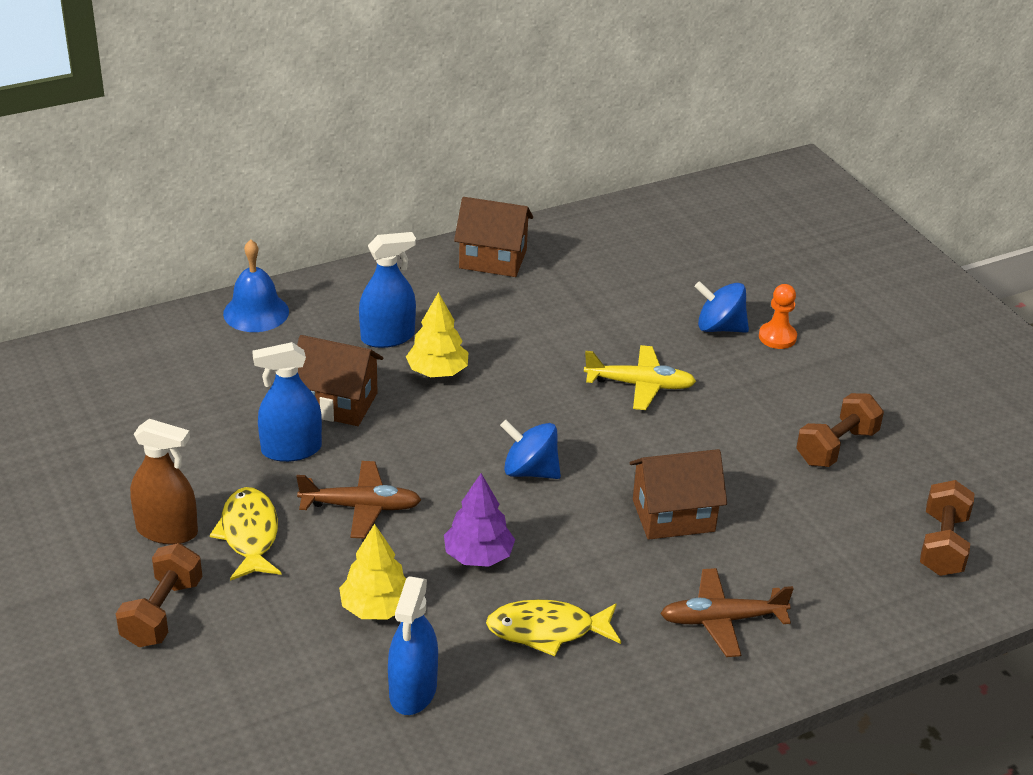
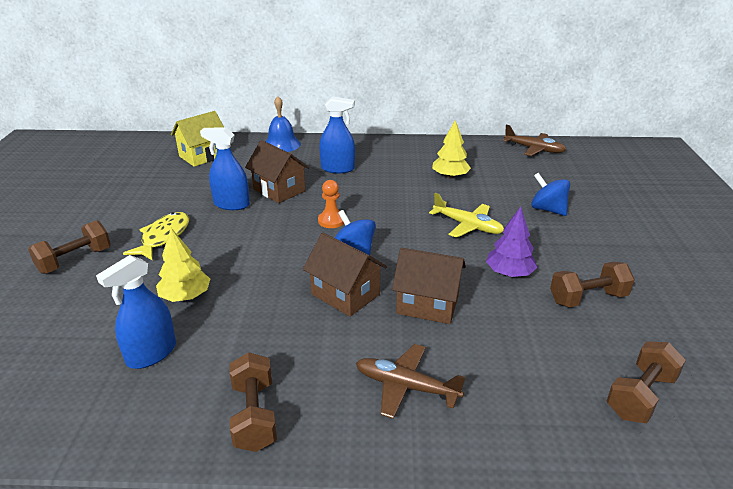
camera: 30 degrees right, 5 degrees down
(149, 373) = (203, 156): none -> yellow house
(167, 530) = (127, 223): brown spray bottle -> none
(360, 507) = (236, 241): brown plane -> brown plane (534, 149)
(437, 372) = (349, 190): yellow tree -> yellow tree (450, 176)
(478, 556) = (276, 288): purple tree -> purple tree (509, 273)
(493, 259) = (430, 149): brown house -> brown house (345, 294)
(547, 630) = (274, 347): yellow fish -> none
(596, 709) = (254, 415): none -> brown dumbbell
(777, 337) = (586, 224): orange pawn -> orange pawn (331, 221)

